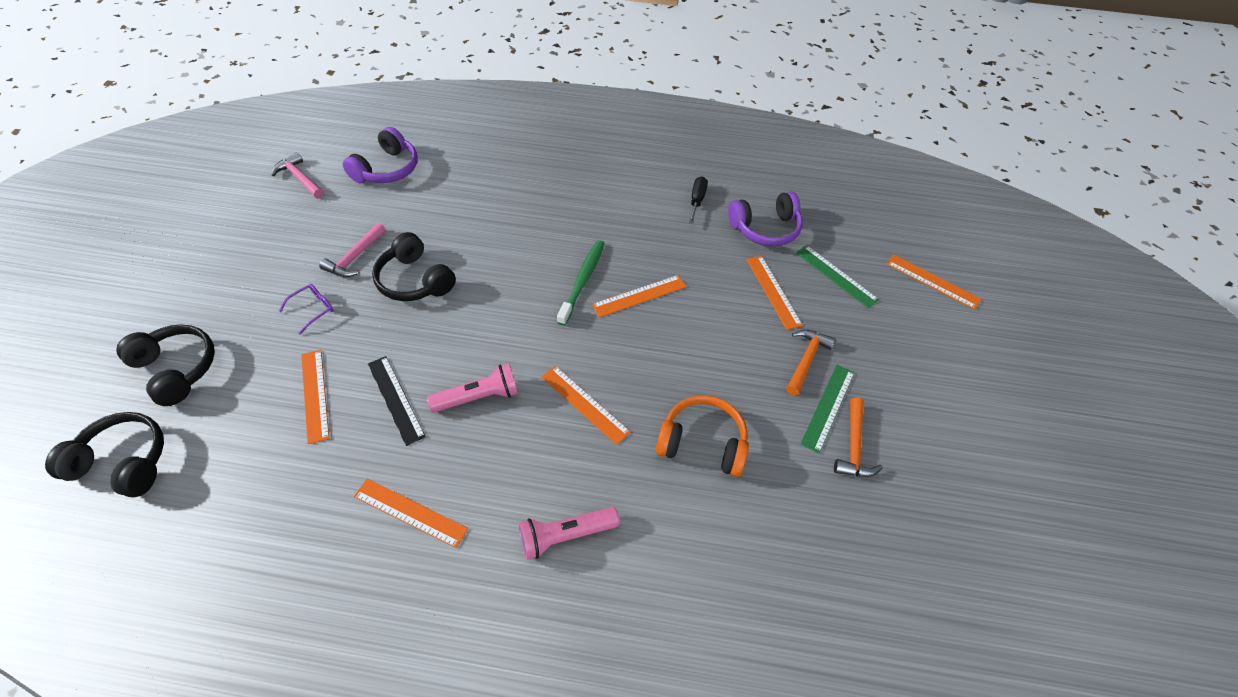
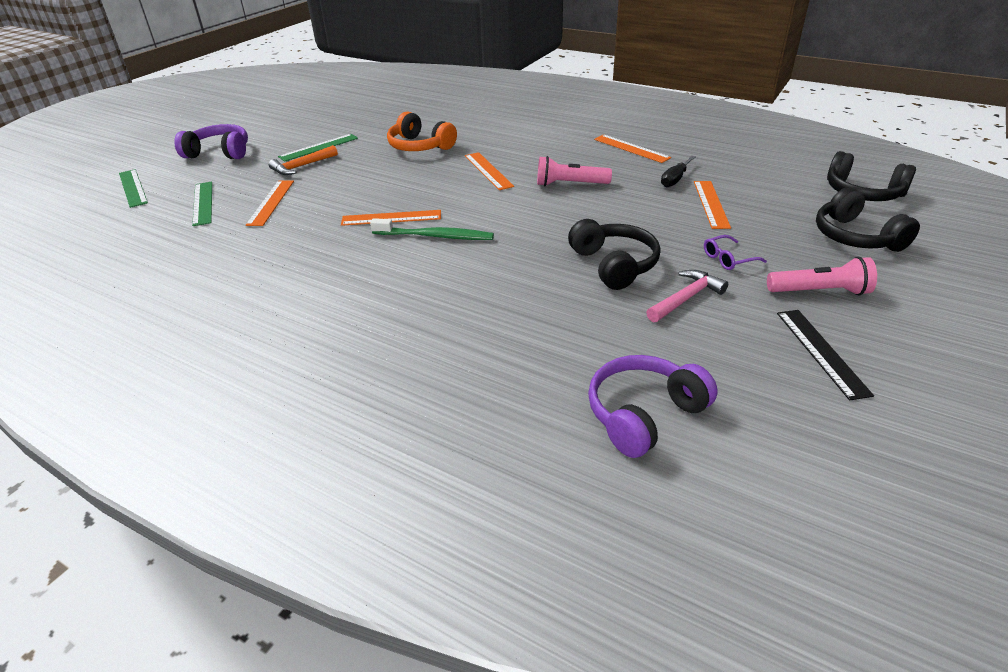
camera: 155 degrees left, 15 degrees down
(300, 178) = (798, 429): pink hammer -> none
(395, 399) = (639, 192): black ruler -> black ruler (821, 352)
(565, 536) = (534, 131): pink flashlight -> pink flashlight (819, 291)
(583, 280) = (435, 236): green toothbrush -> green toothbrush turned 120 degrees counterclockwise
(697, 200) = (242, 284): black screwdriver -> black screwdriver (675, 179)
(765, 229) = (209, 245): purple headphones -> purple headphones (219, 152)
(854, 446) = (326, 133): orange hammer -> none
(932, 281) = (132, 188): orange ruler -> green ruler

